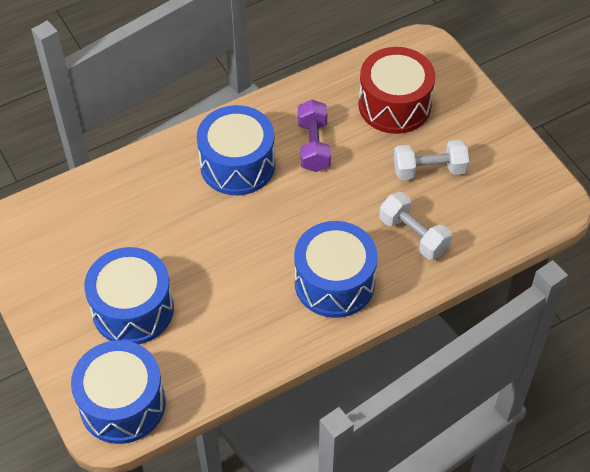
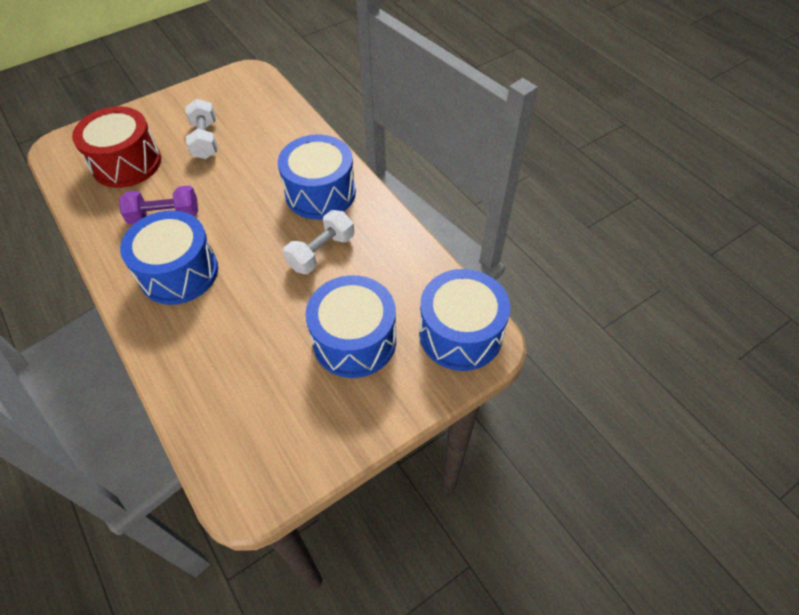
camera: 95 degrees left, 0 degrees up
(413, 235) = (273, 147): white dumbbell -> white dumbbell (321, 252)

